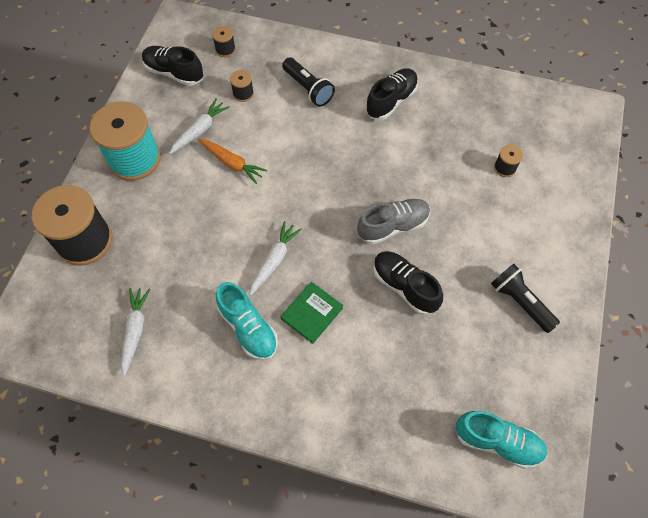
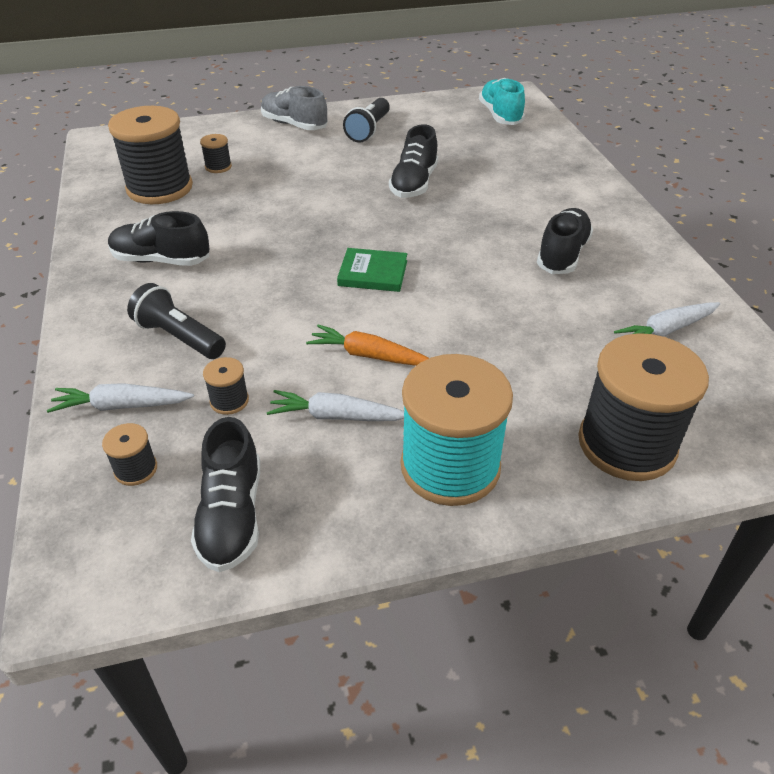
camera: 120 degrees left, 20 degrees down
(232, 163) = (368, 355): orange carrot -> orange carrot turned 75 degrees counterclockwise
(248, 328) = (562, 255): turquoise shoe -> black shoe
(274, 260) = (470, 267): white carrot -> white carrot (121, 406)
(308, 88) = (179, 337): black flashlight -> black flashlight turned 75 degrees counterclockwise
(312, 313) = (500, 223): green book -> green book (373, 273)
(393, 226) = (351, 208): grey shoe -> grey shoe (294, 125)
(488, 124) = (160, 188): none -> black spool

